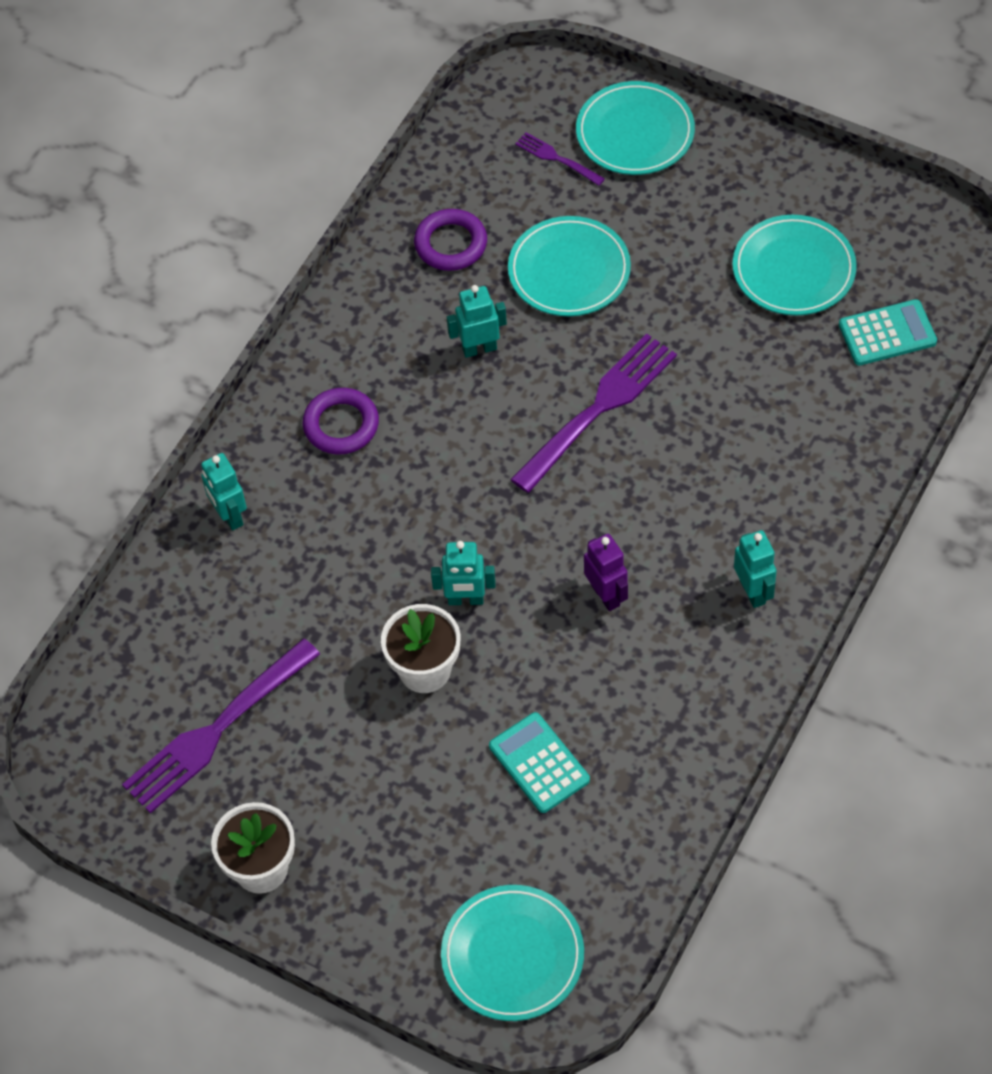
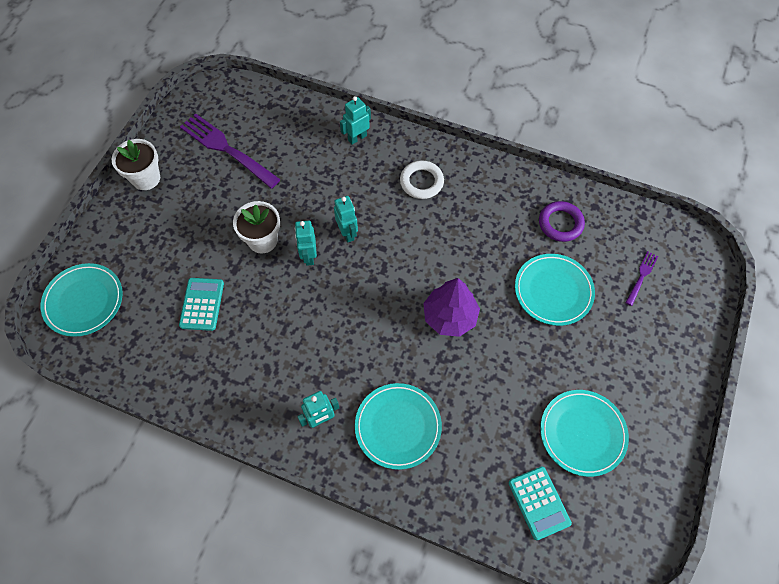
camera: 80 degrees right, 5 degrees up
(341, 425) = (421, 182): purple ring -> white ring
(479, 348) = (485, 246): turquoise robot -> turquoise robot (347, 233)
(539, 763) = (202, 304): turquoise calculator -> turquoise calculator turned 45 degrees counterclockwise
(598, 409) = (450, 316): purple fork -> purple tree
(606, 595) = (315, 331): purple robot -> none
(635, 133) = (675, 322): turquoise plate -> turquoise plate (398, 426)

